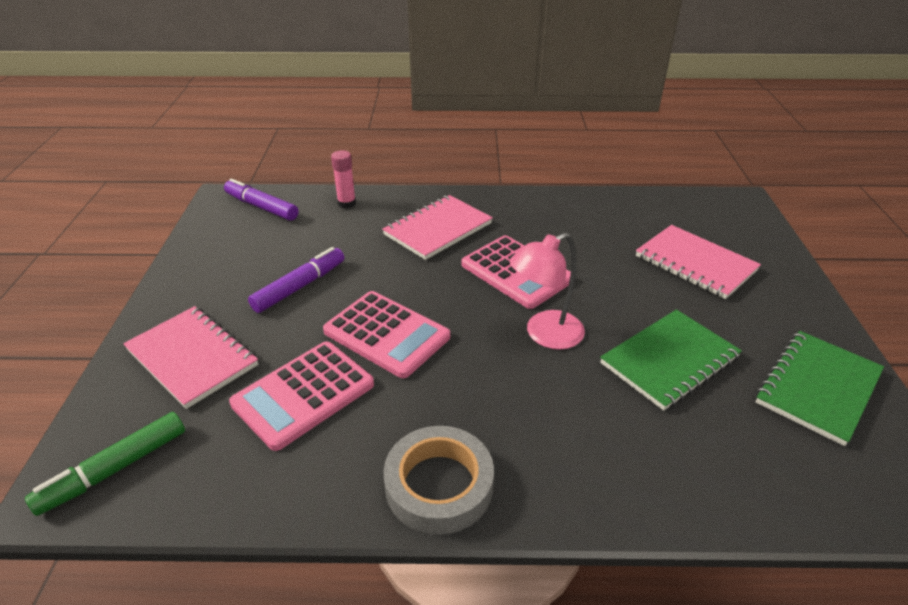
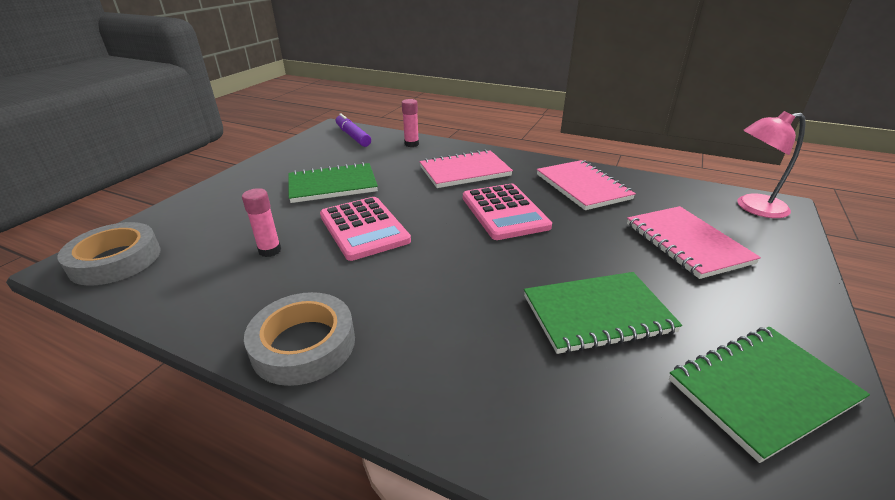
camera: 25 degrees right, 5 degrees down
(114, 469) = (115, 260): green marker -> grey tape
(192, 358) = (225, 209): pink notebook -> pink notebook (582, 187)
(300, 286) = (332, 185): purple marker -> green notebook
(303, 394) = (270, 250): pink calculator -> pink glue stick
(544, 335) = (491, 261): pink lamp -> pink lamp (752, 207)

